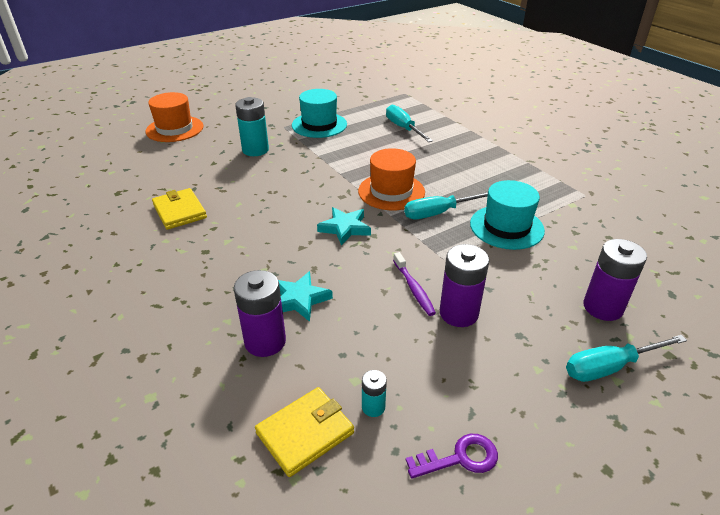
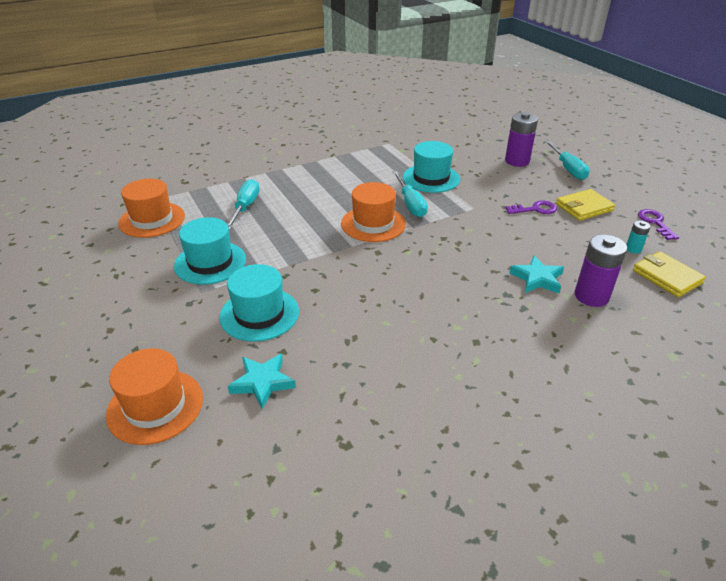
camera: 85 degrees left, 0 degrees up
(179, 211) = (399, 371): yellow wallet -> yellow wallet (584, 207)
(255, 150) = (259, 314): turquoise battery -> turquoise hat
(345, 228) = (433, 252): turquoise star -> turquoise star (262, 382)
(374, 97) = (152, 220): none -> orange hat
(403, 128) = (245, 207): turquoise screwdriver -> turquoise screwdriver turned 120 degrees clockwise
(414, 289) = (512, 224): purple toothbrush -> none
(458, 313) = (535, 209): purple battery -> purple key

